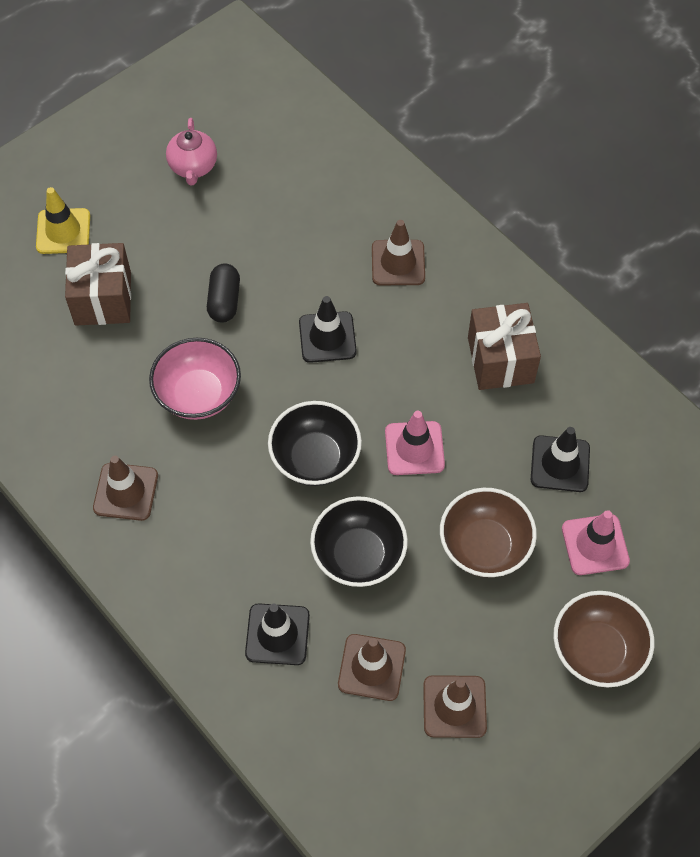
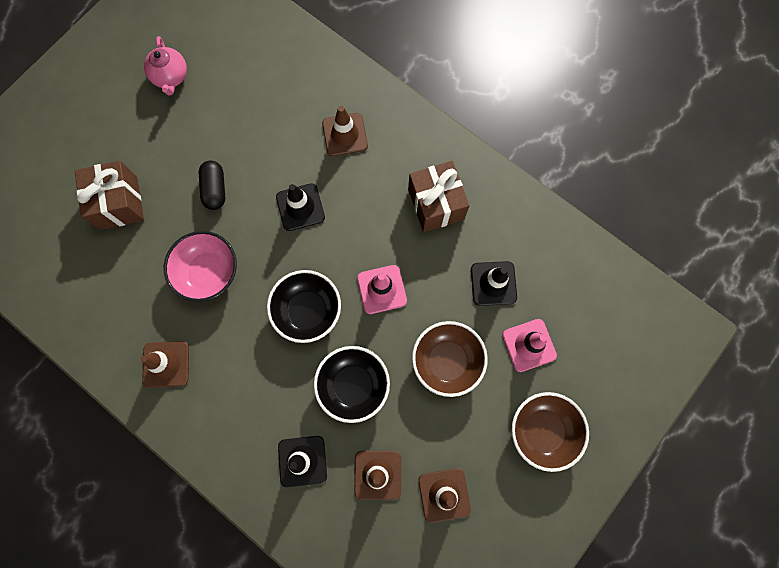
camera: 10 degrees left, 15 degrees up
(63, 231) = (77, 150): yellow traffic cone -> none

